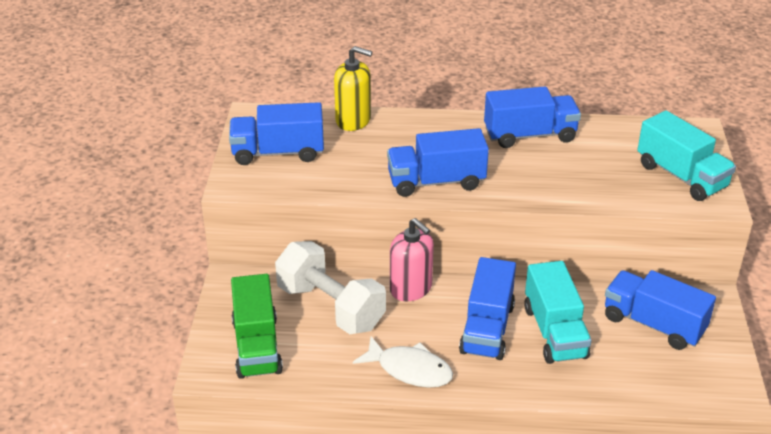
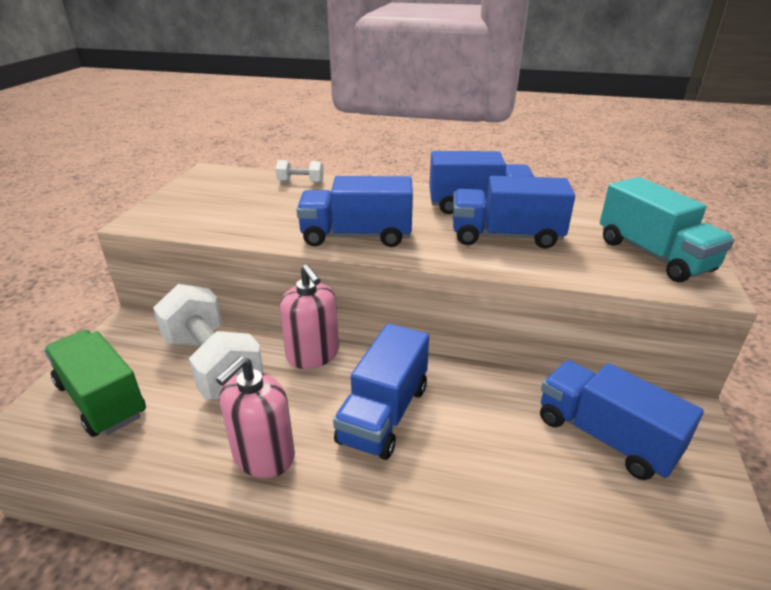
camera: 10 degrees right, 5 degrees down
(257, 346) = (101, 400): green truck -> green truck turned 135 degrees clockwise
(278, 153) = (208, 200): blue truck -> blue truck (506, 236)
(353, 120) = (300, 182): yellow soap dispenser -> white dumbbell
(410, 369) = (263, 456): white fish -> pink soap dispenser
(554, 332) = (469, 430): turquoise truck -> none

